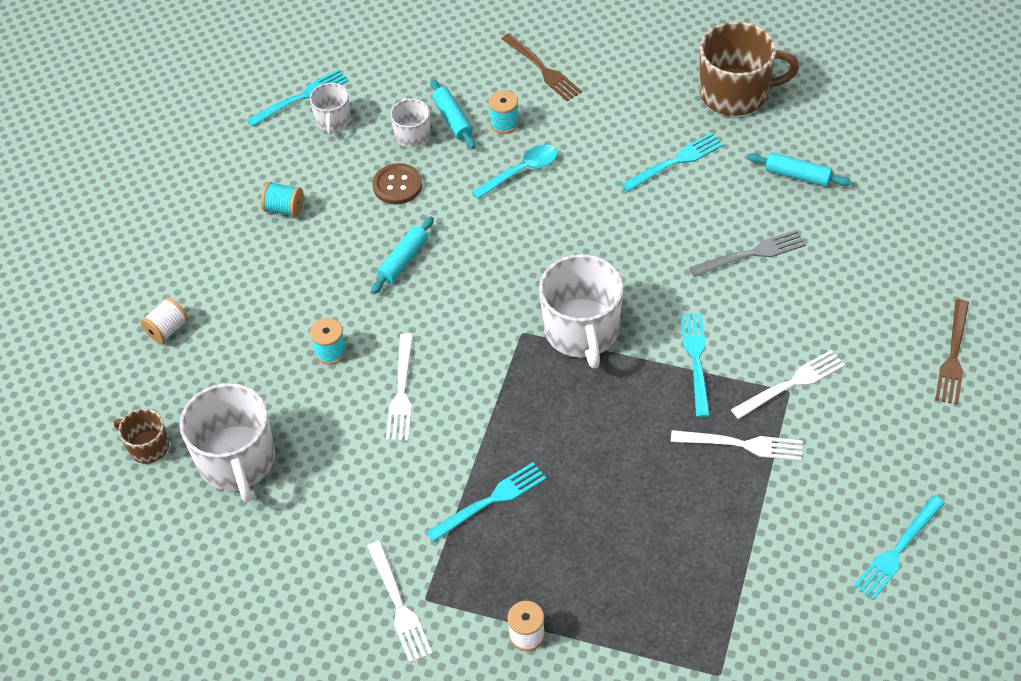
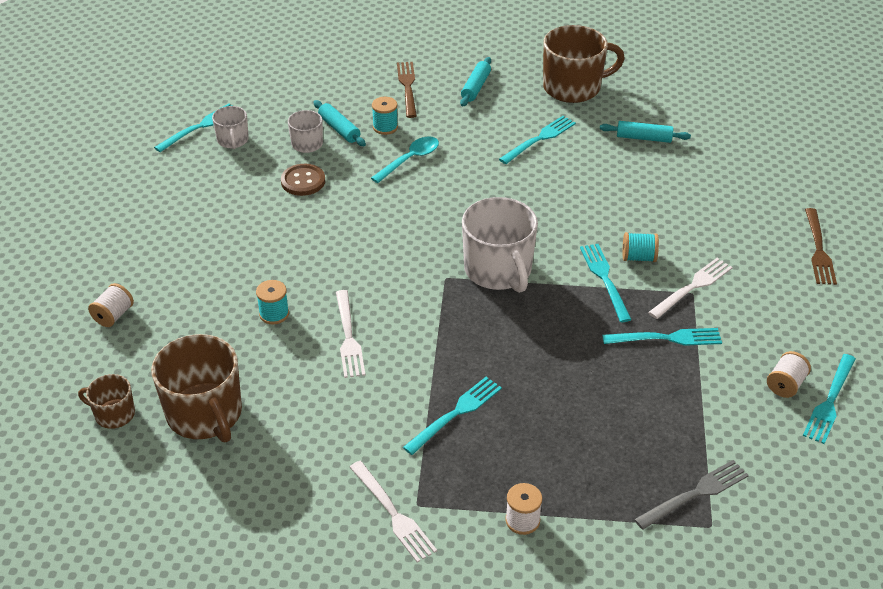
camera: 15 degrees left, 10 degrees down
(237, 461) = (205, 414): white mug -> brown mug
(284, 209) = (204, 209): turquoise spool -> turquoise spool (638, 257)
(403, 260) = (323, 236): turquoise rolling pin -> turquoise rolling pin (476, 87)
(543, 69) = (407, 87): brown fork -> brown fork turned 135 degrees counterclockwise
(742, 444) = (667, 338): white fork -> turquoise fork
(752, 254) = (625, 196): grey fork -> grey fork (695, 493)
(855, 522) = (785, 384): none -> white spool

